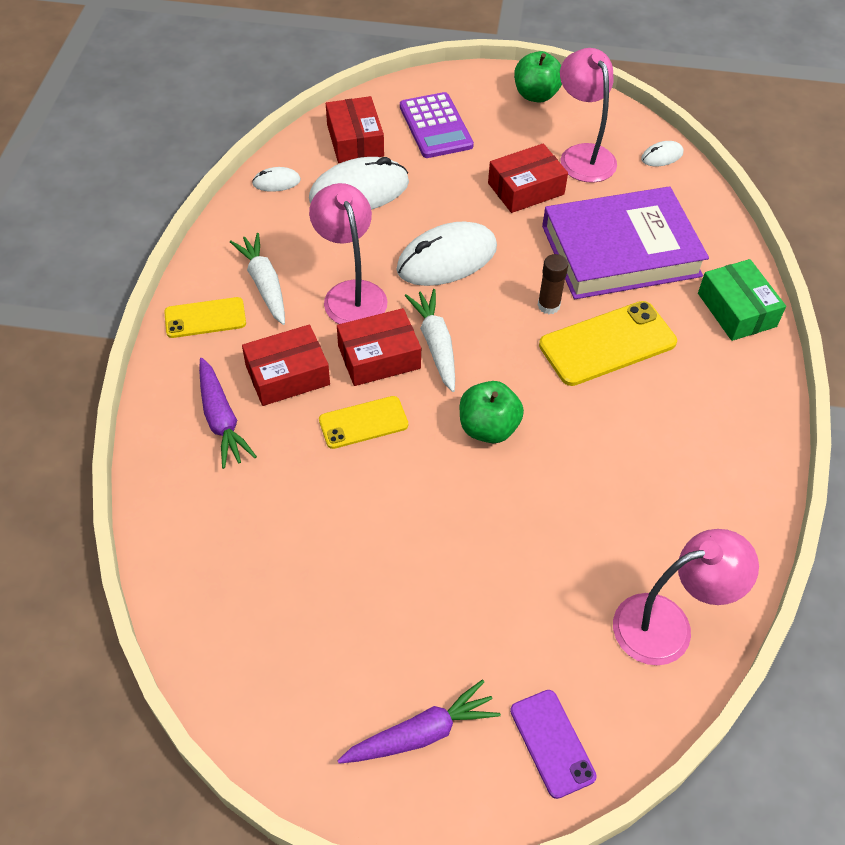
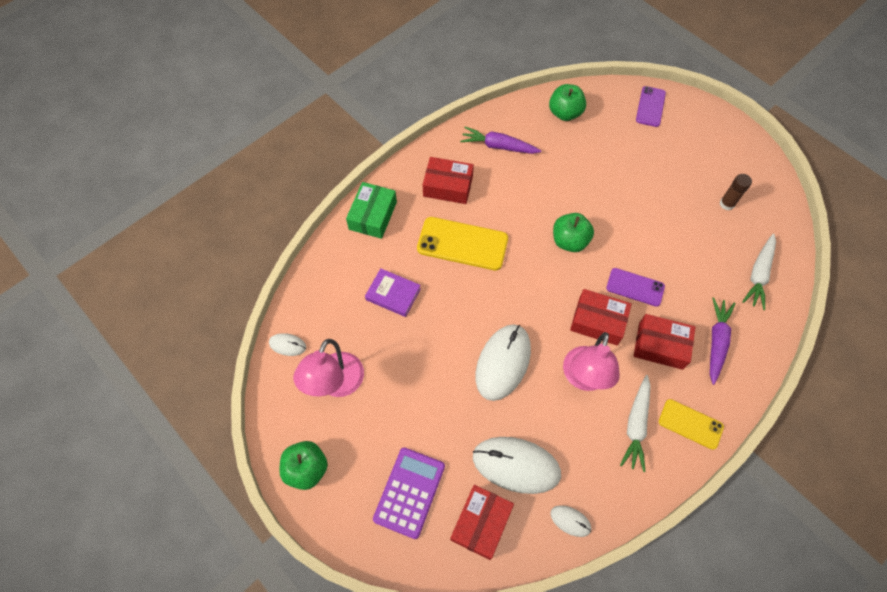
camera: 140 degrees left, 10 degrees up
(363, 423) = (635, 287): yellow phone -> purple phone
(421, 733) = (702, 140): purple carrot -> purple carrot (498, 146)
(435, 344) = (558, 307): white carrot -> white carrot (758, 275)
(447, 259) = (503, 362): white mouse -> white mouse turned 75 degrees counterclockwise
(526, 189) = (402, 383): red box -> red box (448, 186)
(548, 305) = (471, 288): brown glue stick -> brown glue stick (727, 204)
(620, 250) = (393, 294): purple book -> purple book, size x0.45
(667, 624) = (565, 113): pink lamp -> green apple

